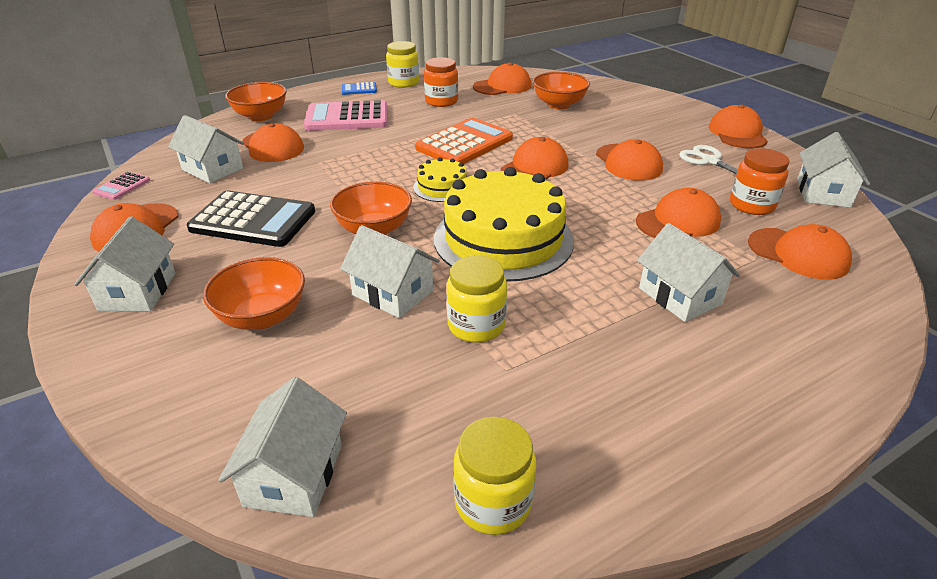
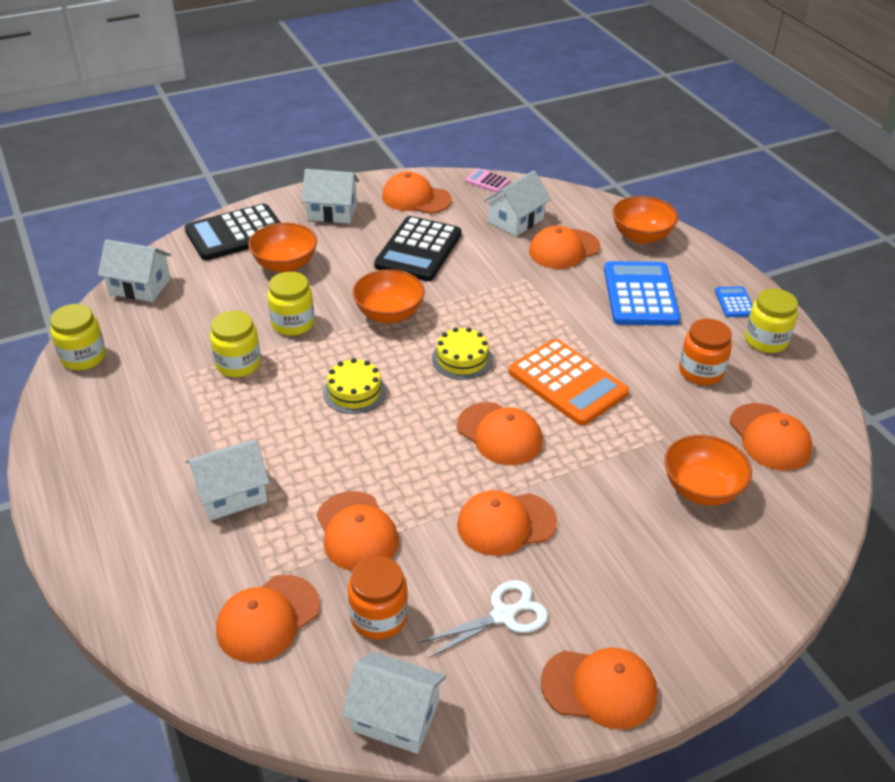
camera: 95 degrees right, 5 degrees up
(161, 381) = (236, 233): none -> black calculator
(347, 118) = (640, 295): pink calculator -> blue calculator
(392, 293) = (293, 323): white house -> yellow jar
(503, 239) = (354, 392): yellow cake -> yellow cake, size x0.47

